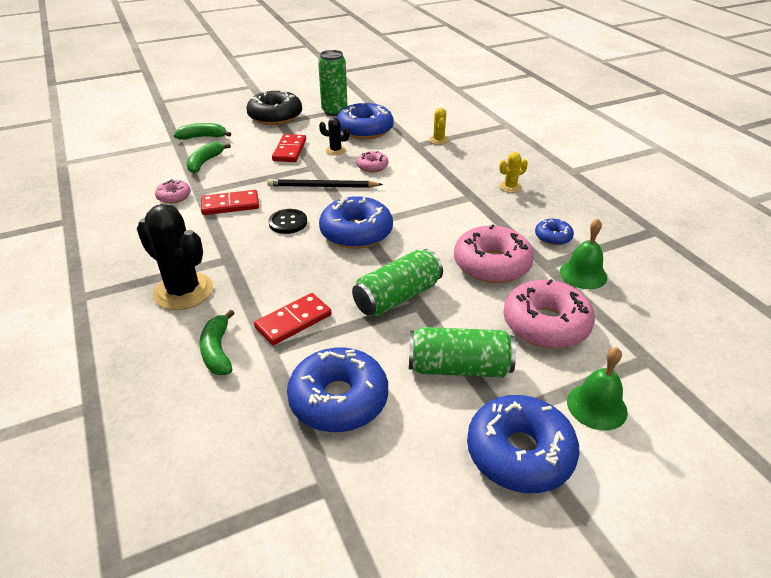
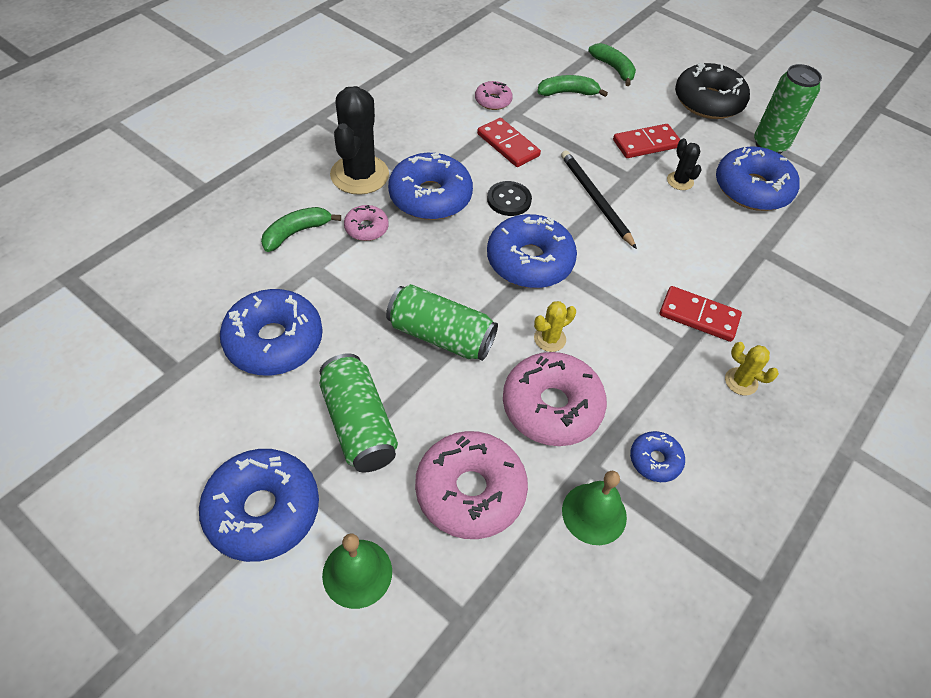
camera: 60 degrees right, 15 degrees up
(248, 259) = (430, 197): none -> blue donut
(293, 321) = (360, 267): red domino -> red domino (699, 316)
(372, 166) = (673, 226): pink donut -> pink donut (366, 228)
(438, 140) = (794, 269): yellow cactus -> yellow cactus (550, 339)

